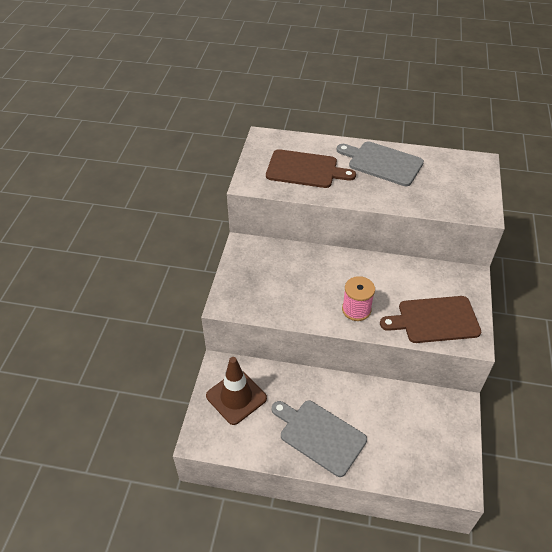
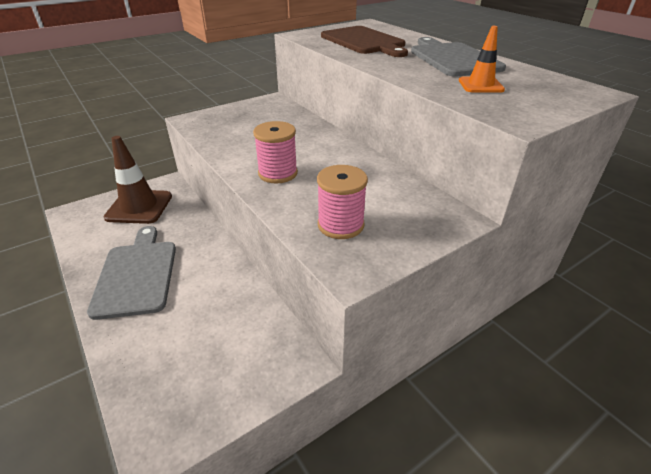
camera: 45 degrees right, 10 degrees down
(432, 188) = (480, 85): none -> orange traffic cone
(435, 320) = (340, 225): brown cutting board -> pink spool

